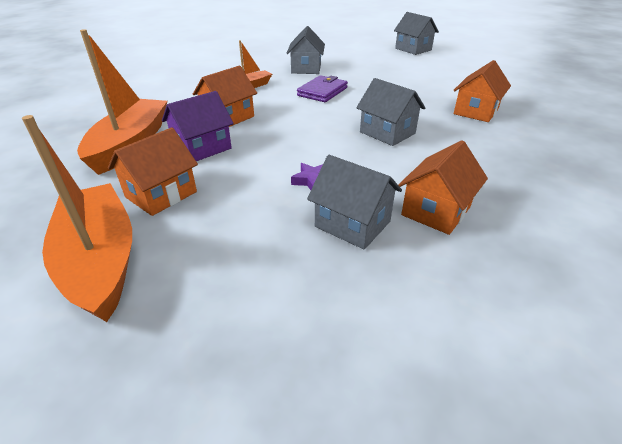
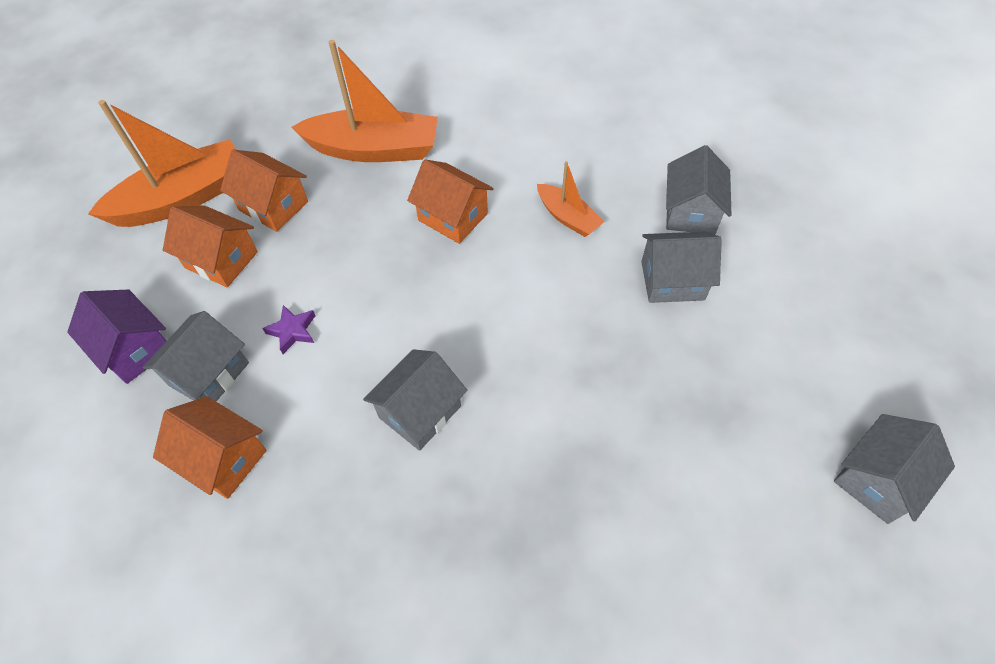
camera: 85 degrees right, 20 degrees up
(202, 148) = (368, 212): purple house -> purple house (134, 349)
(262, 61) = (690, 212): none -> grey house
(322, 92) = (565, 316): purple wallet -> none
(476, 111) = (516, 563): orange house -> orange house (221, 260)

